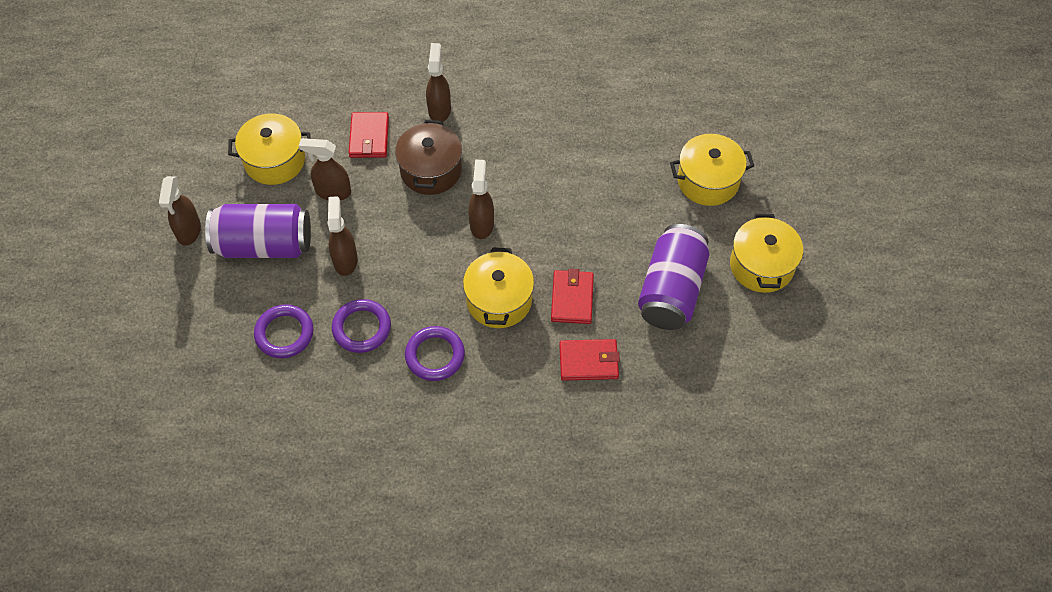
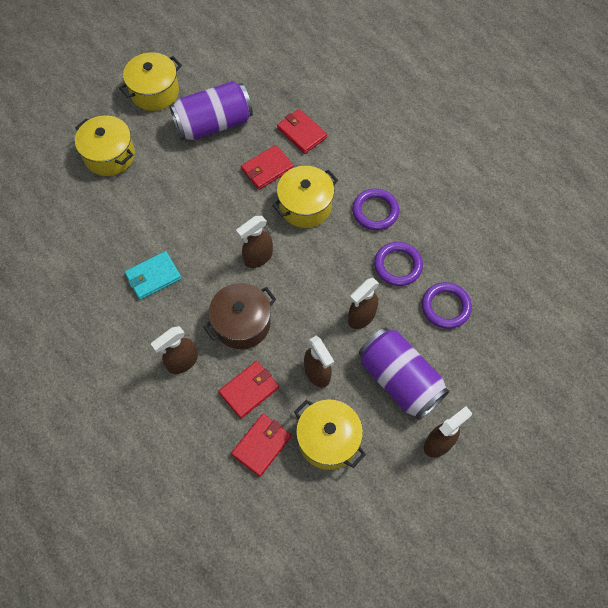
camera: 130 degrees left, 5 degrees up
(318, 116) = (261, 445): none -> red wallet
(539, 137) = (153, 277): none -> turquoise wallet

